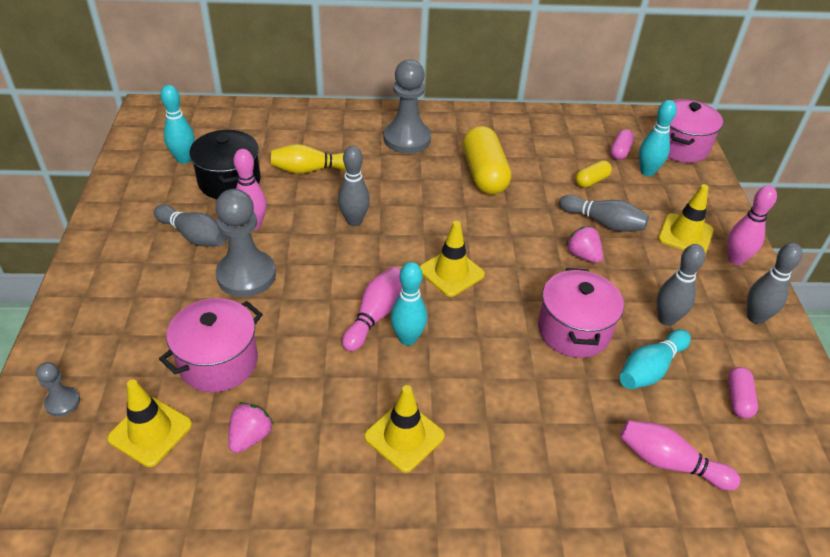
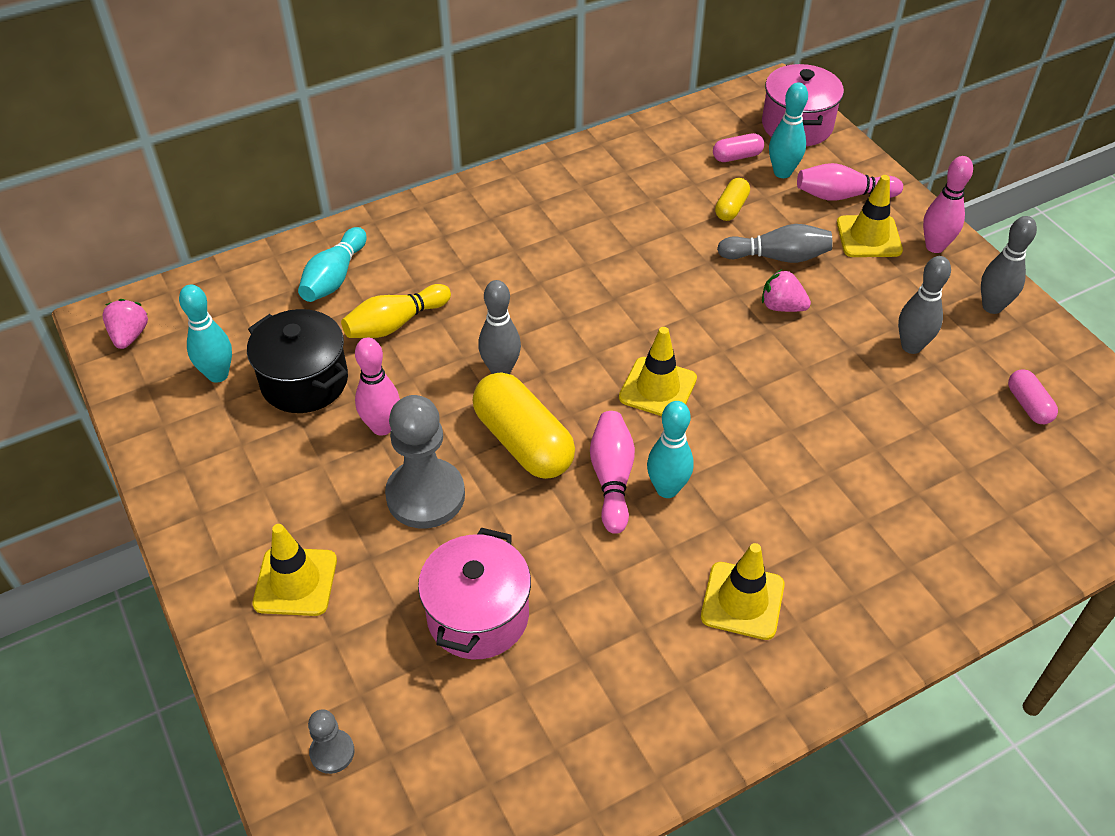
camera: 25 degrees left, 5 degrees up
(150, 431) = (465, 733): yellow traffic cone -> yellow traffic cone (295, 582)
(194, 236) = (319, 473): grey bowling pin -> none
(250, 437) = (582, 682): pink strawberry -> pink strawberry (130, 336)
(407, 139) = (483, 234): grey pawn -> none
(484, 174) = (607, 246): yellow capsule -> yellow capsule (523, 442)
(573, 330) = (830, 400): pink pot -> none
(620, 151) = (737, 156): pink capsule -> pink capsule turned 75 degrees clockwise
(650, 369) = (930, 410): turquoise bowling pin -> turquoise bowling pin (334, 277)
(669, 463) = (1008, 503): pink bowling pin -> pink bowling pin (843, 196)

